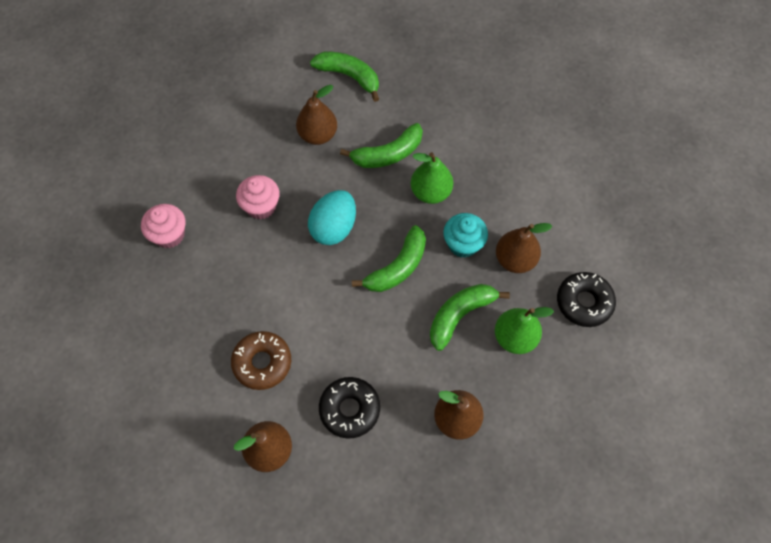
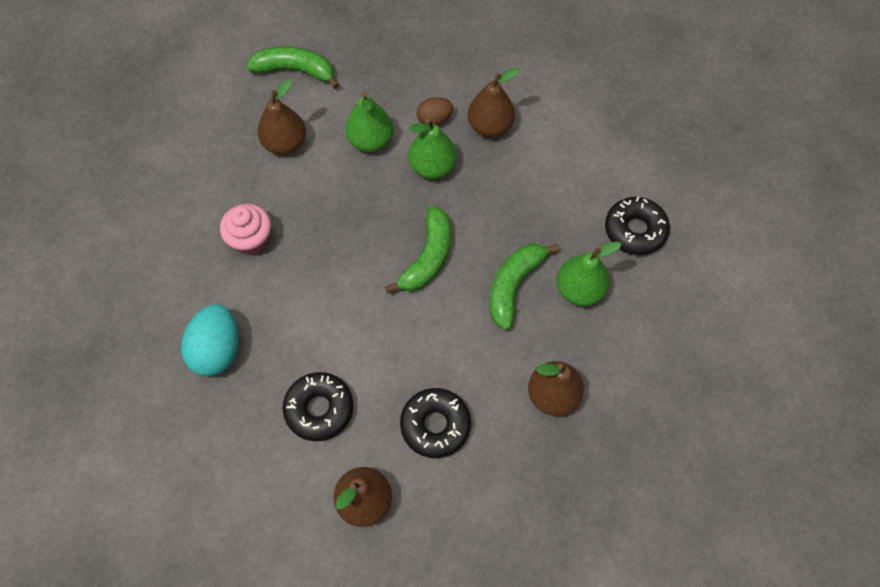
camera: 20 degrees left, 0 degrees up
(169, 235) = (157, 304): pink cupcake -> none
(262, 363) = (319, 409): brown donut -> black donut
(334, 228) = (342, 237): turquoise egg -> turquoise egg (217, 350)
(388, 154) = (370, 141): green banana -> green pear
(448, 152) = (434, 120): none -> brown egg
(463, 244) = (488, 210): turquoise cupcake -> none
(515, 260) = (548, 209): brown pear -> brown pear (490, 126)

